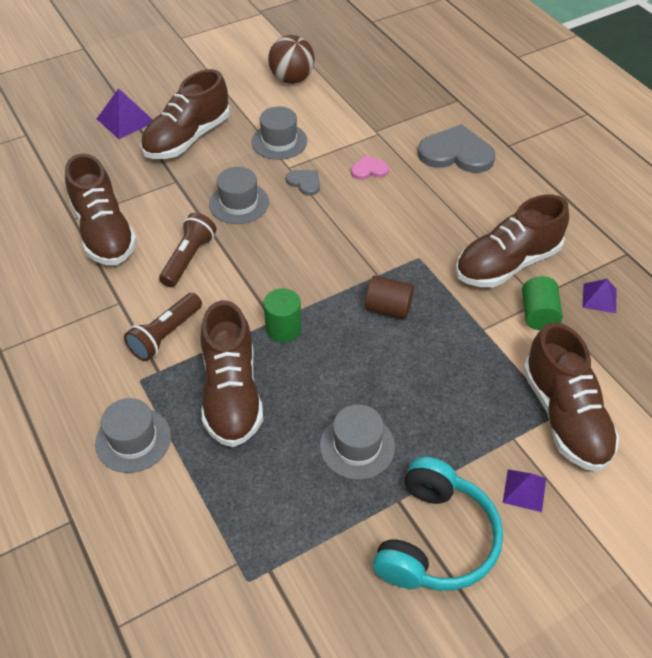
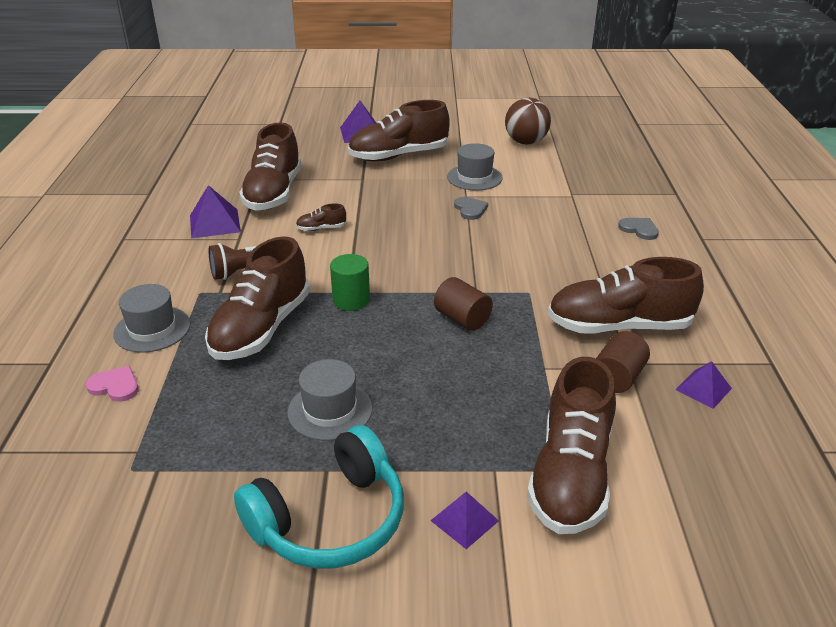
camera: 30 degrees right, 15 degrees down
(78, 293) = (215, 223): none -> purple pyramid
(189, 258) = (321, 228): brown flashlight -> brown shoe
(239, 203) = (399, 206): grey hat -> none
(369, 170) = (539, 217): pink heart -> pink heart (115, 386)
(456, 153) = (639, 229): grey heart -> grey heart, size x0.50
(538, 314) = (617, 377): green cylinder -> brown cylinder

